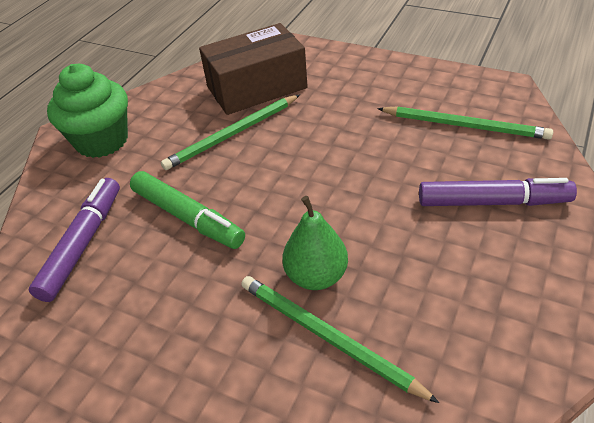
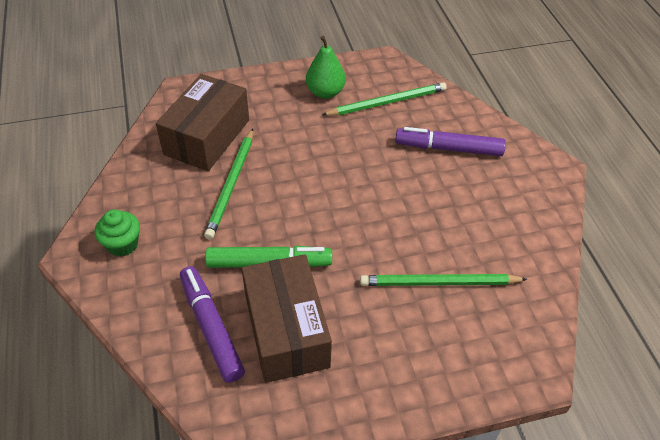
camera: 45 degrees left, 5 degrees up
(102, 141) = (122, 244): green cupcake -> green cupcake, size x0.58
(133, 286) = (286, 330): none -> brown box
(316, 276) = (396, 252): green pear -> green pear (325, 92)
(492, 202) = (449, 148): purple marker -> purple marker turned 135 degrees counterclockwise

